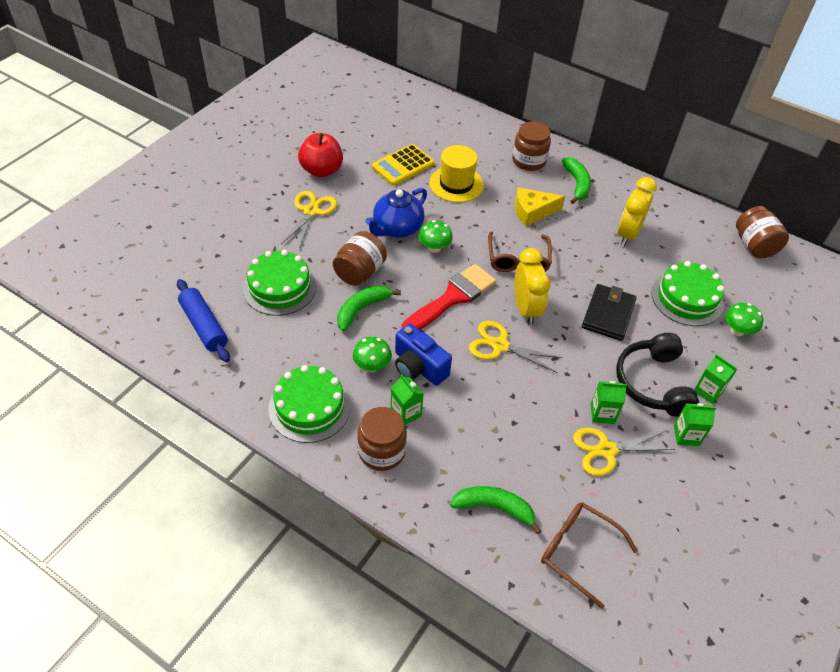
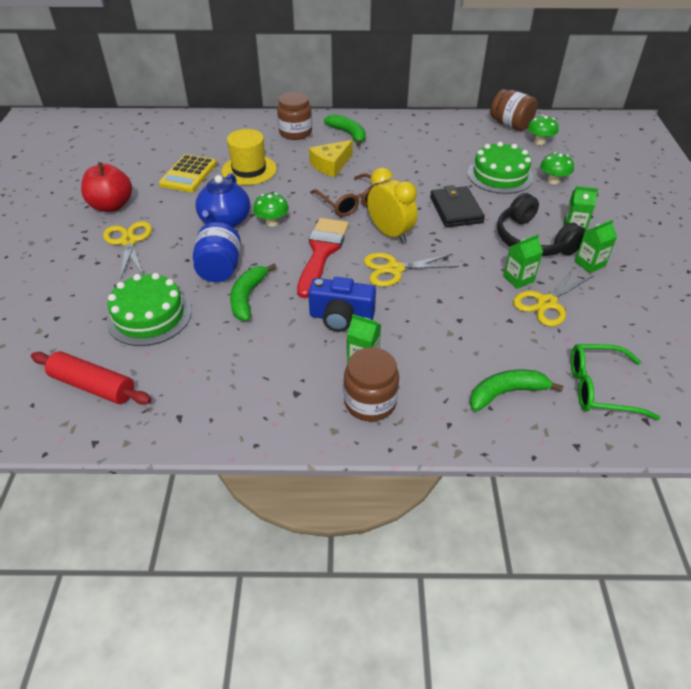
camera: 30 degrees left, 5 degrees down
(204, 326) = (93, 386): blue rolling pin -> red rolling pin
(309, 407) = (268, 401): green cake -> none
(360, 272) = (219, 269): brown jar -> blue jar
(372, 366) = (298, 337): green mushroom -> green mushroom (539, 142)
(578, 552) = (600, 388): brown glasses -> green glasses
(627, 234) = (418, 152): yellow clock -> none

